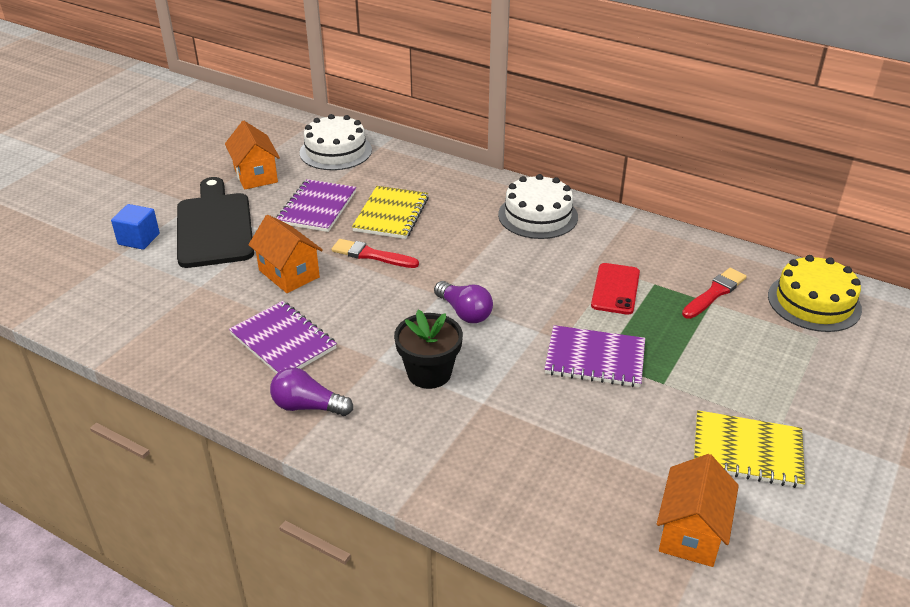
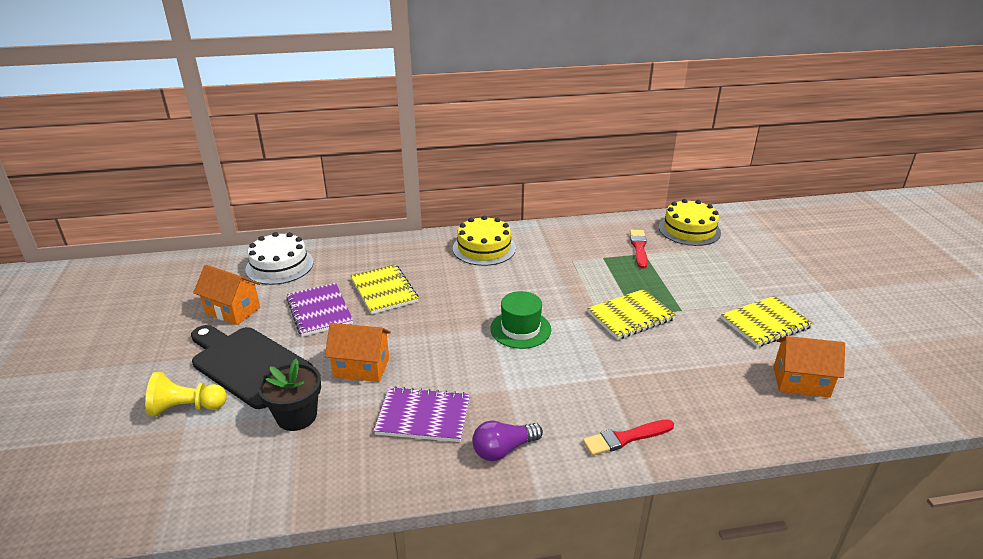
camera: 40 degrees left, 5 degrees down
(139, 239) = (186, 408): blue cube -> yellow pawn
(371, 255) = (407, 324): red brush -> red brush (625, 438)
(429, 373) = (551, 379): black flower pot -> black flower pot (296, 416)
(464, 312) = (520, 329): purple light bulb -> green hat
(538, 216) = (484, 248): white cake -> yellow cake
(595, 359) = (630, 316): purple notebook -> yellow notebook
(615, 289) = (587, 270): red phone -> none
(691, 532) = (801, 382): orange house -> orange house turned 60 degrees counterclockwise

